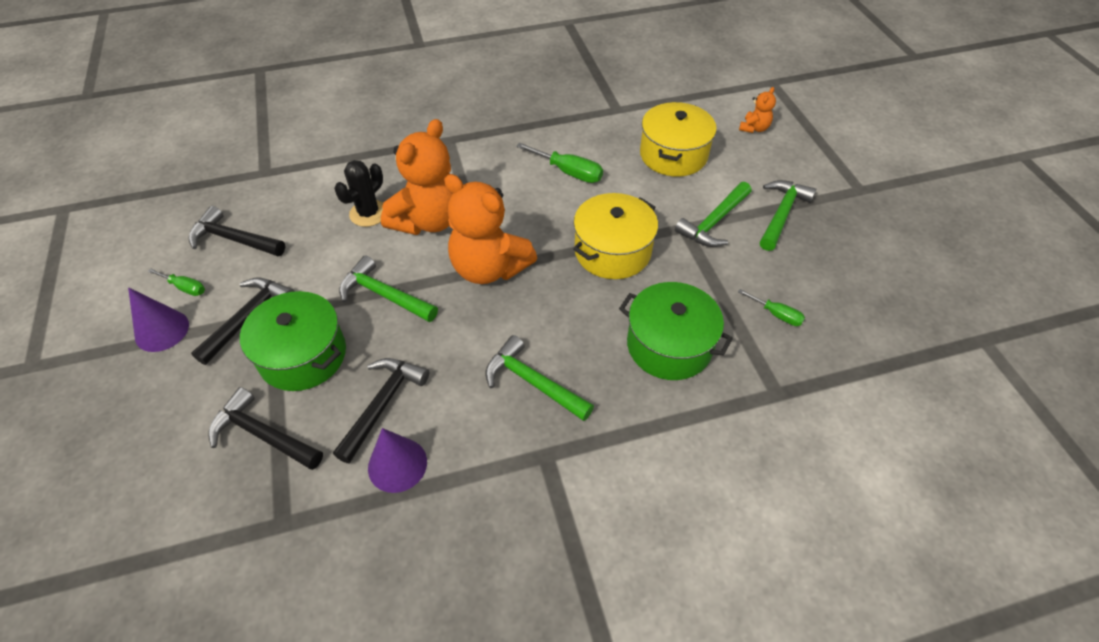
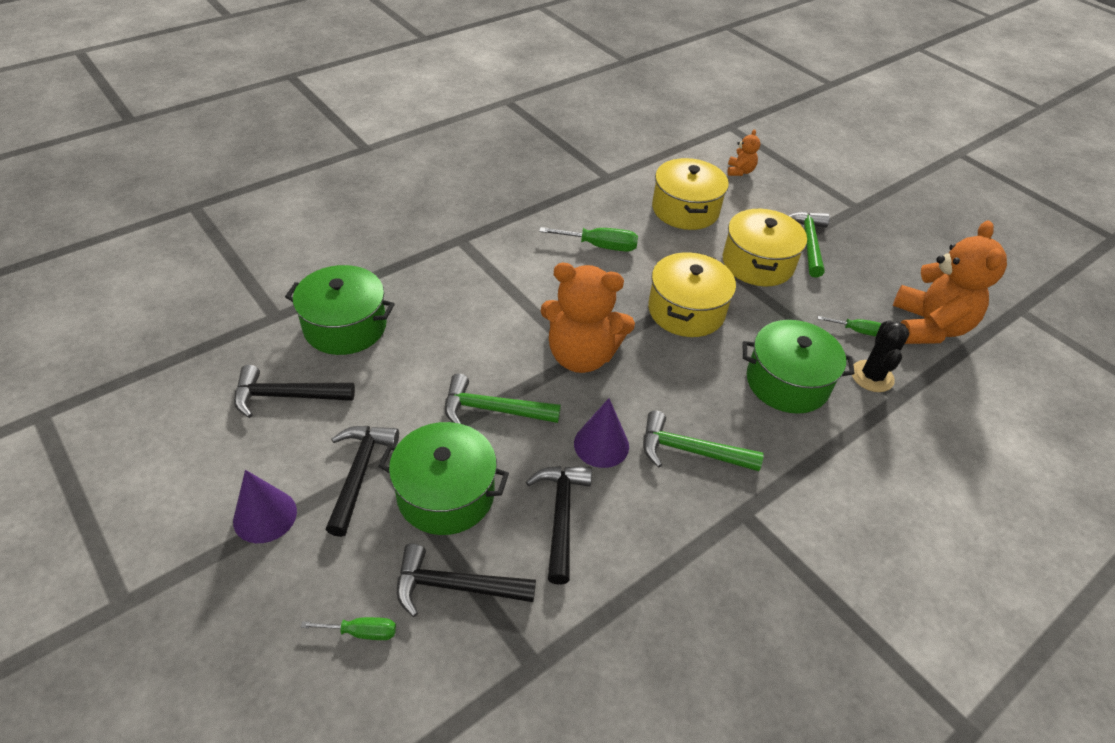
camera: 25 degrees left, 5 degrees down
(185, 288) = (262, 462): green screwdriver -> green screwdriver (362, 632)
(311, 193) = (345, 326): none -> green pot
(368, 213) = (422, 332): black cactus -> black cactus (872, 376)
(397, 464) = (612, 568): purple cone -> purple cone (601, 444)
(428, 220) = (491, 324): orange teddy bear -> orange teddy bear (928, 327)
(714, 222) = (757, 263): green hammer -> yellow pot

